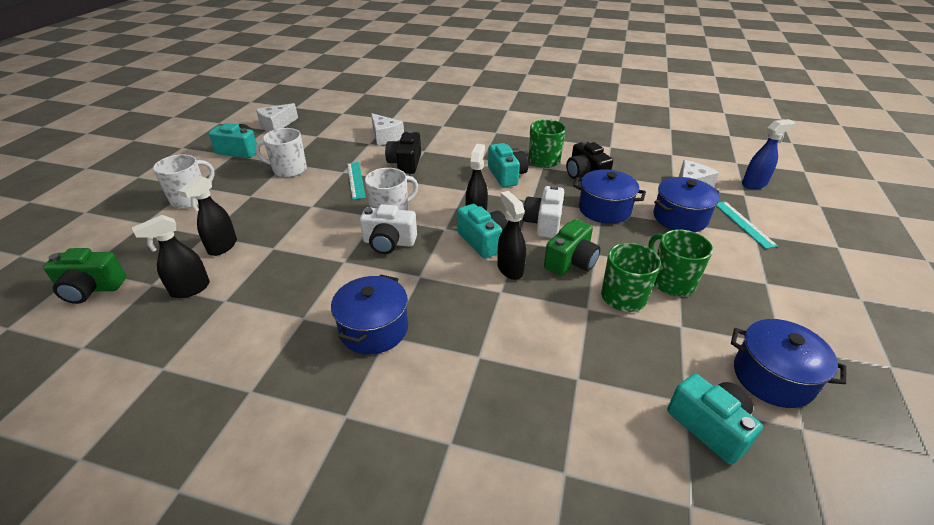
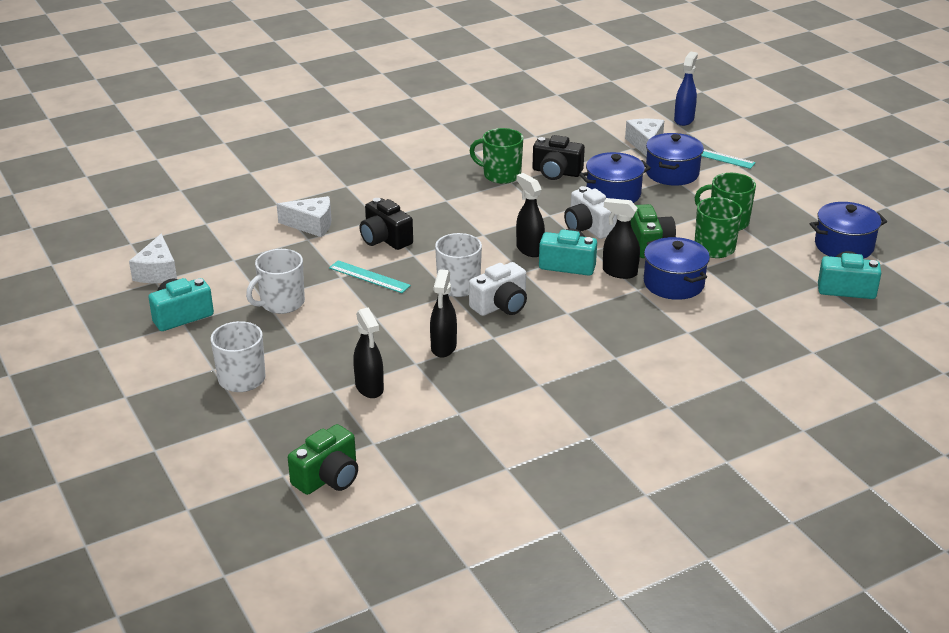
camera: 45 degrees left, 5 degrees down
(190, 289) = (414, 425): black spray bottle -> black spray bottle (443, 347)
(374, 329) = (599, 359): blue pot -> blue pot (673, 283)
(506, 175) = (495, 204): turquoise camera -> none

